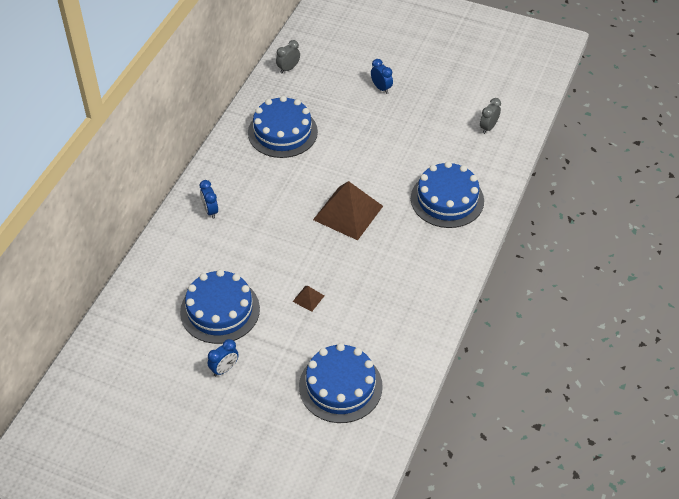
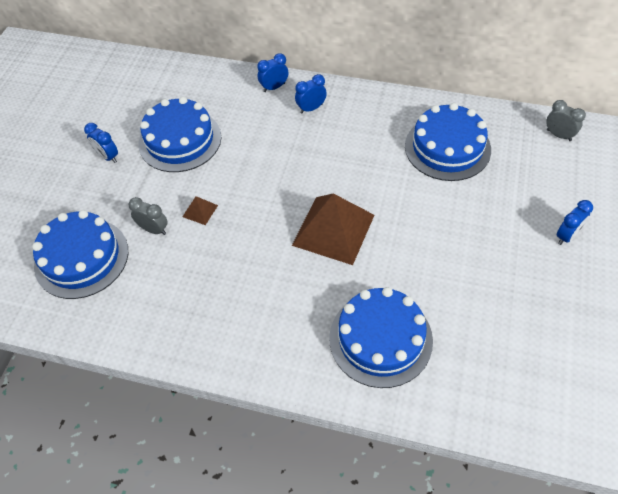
camera: 85 degrees right, 5 degrees up
(173, 234) = (274, 87): none -> blue clock
(488, 127) = (541, 382): grey clock -> grey clock (154, 229)

